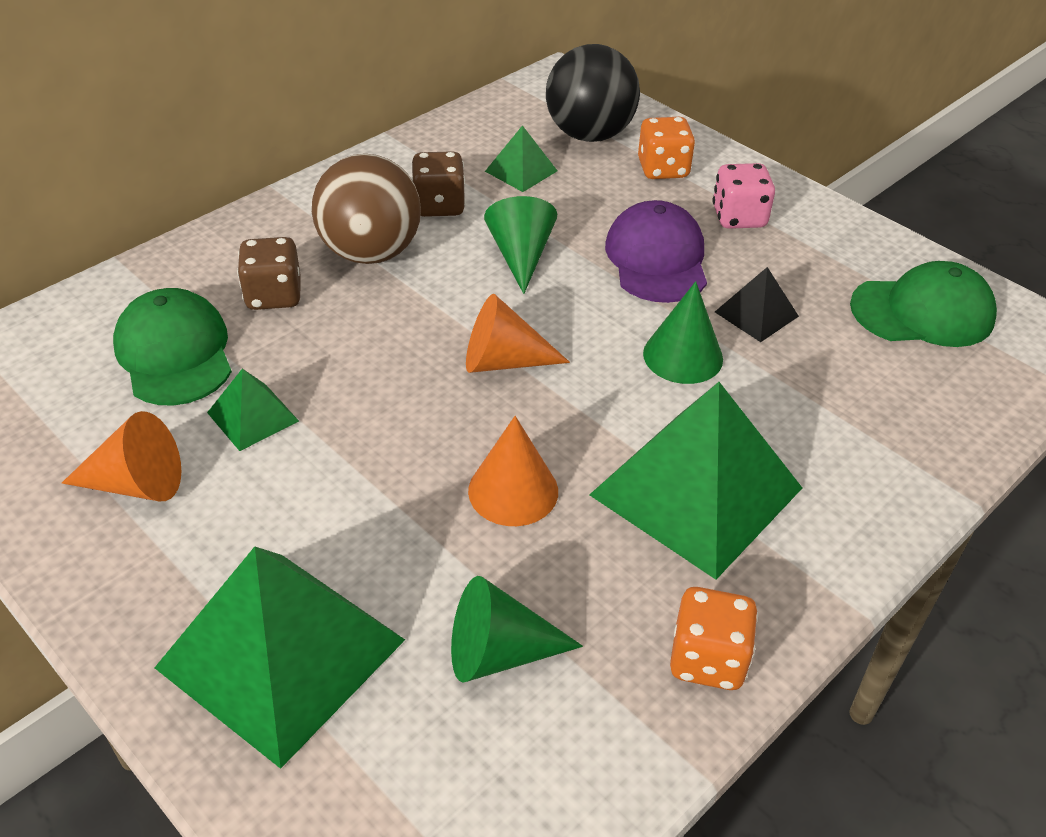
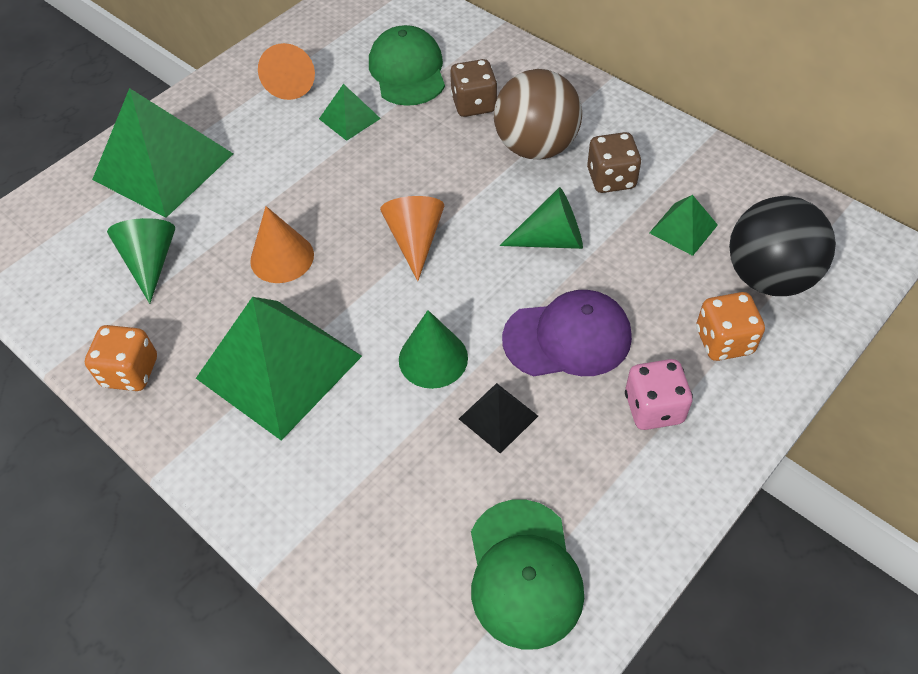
camera: 90 degrees right, 10 degrees up
(175, 353) = (407, 71): green cap -> green cap turned 75 degrees counterclockwise

